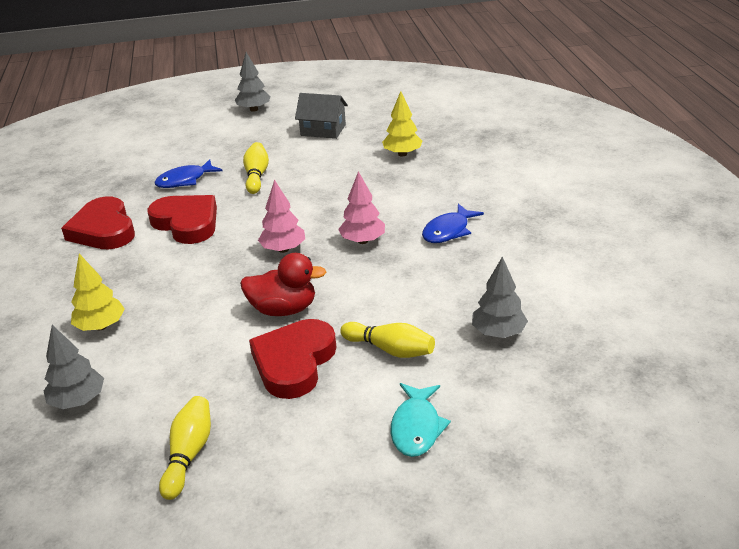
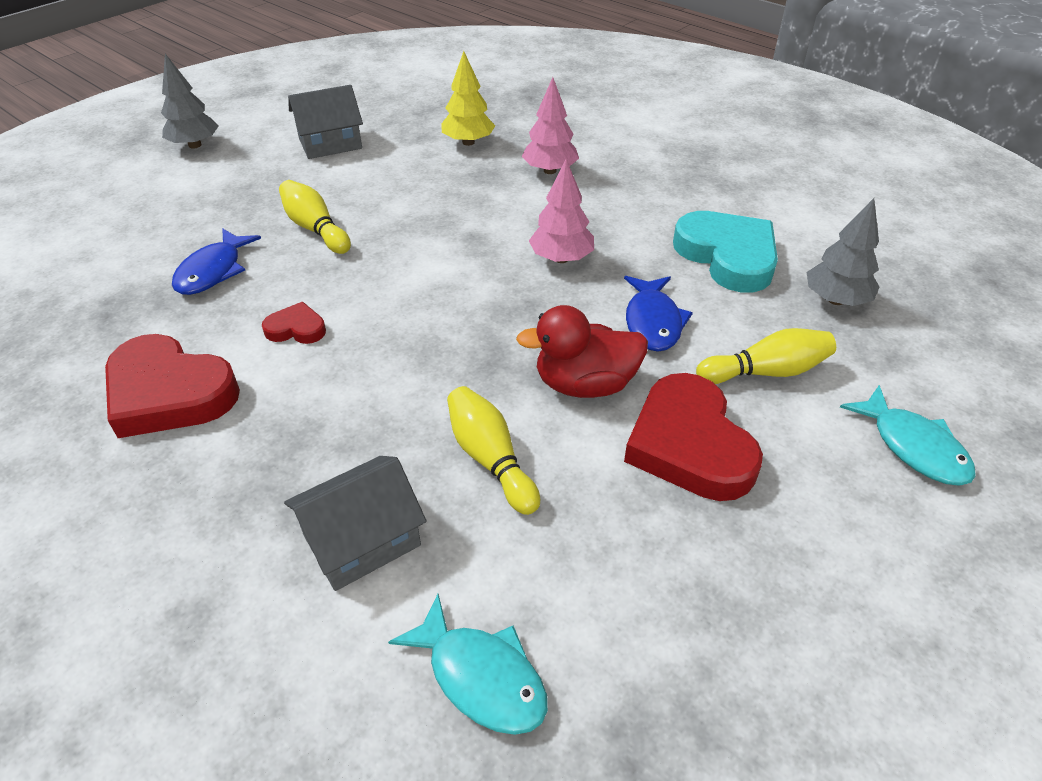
camera: 40 degrees left, 10 degrees up
(78, 401) = (481, 676): grey tree -> turquoise fish
(101, 326) = (362, 540): yellow tree -> grey house
(187, 223) = (296, 328): red heart -> red heart, size x0.48
(189, 454) = (738, 648): yellow bowling pin -> yellow bowling pin (490, 459)
(283, 249) = (480, 308): pink tree -> pink tree (549, 171)
(283, 309) = (585, 384): red duck -> red duck turned 150 degrees counterclockwise
(448, 231) = (637, 211): blue fish -> blue fish (653, 322)
(466, 279) = (727, 256): none -> turquoise heart

